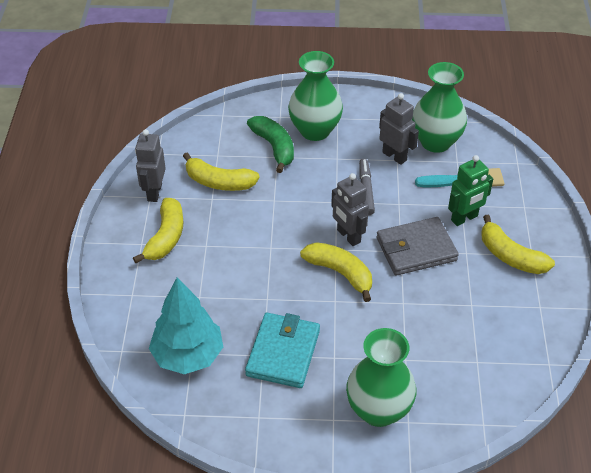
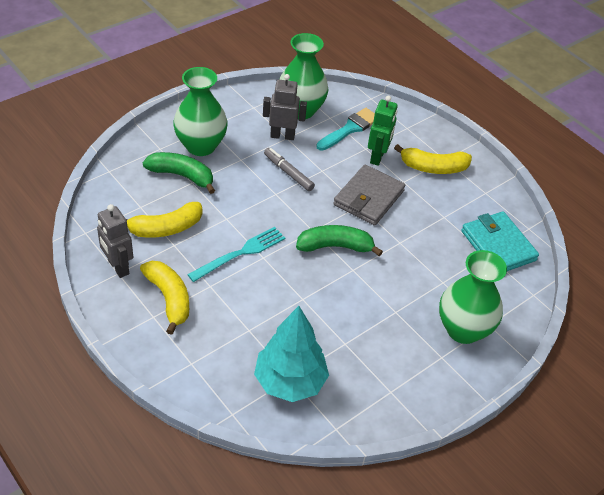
camera: 45 degrees left, 0 degrees up
(255, 234) = (240, 253): none -> turquoise fork
(283, 353) = (357, 332): turquoise wallet -> turquoise wallet (498, 245)
(340, 273) = (335, 246): yellow banana -> green banana
(348, 236) = (312, 215): grey robot -> none

